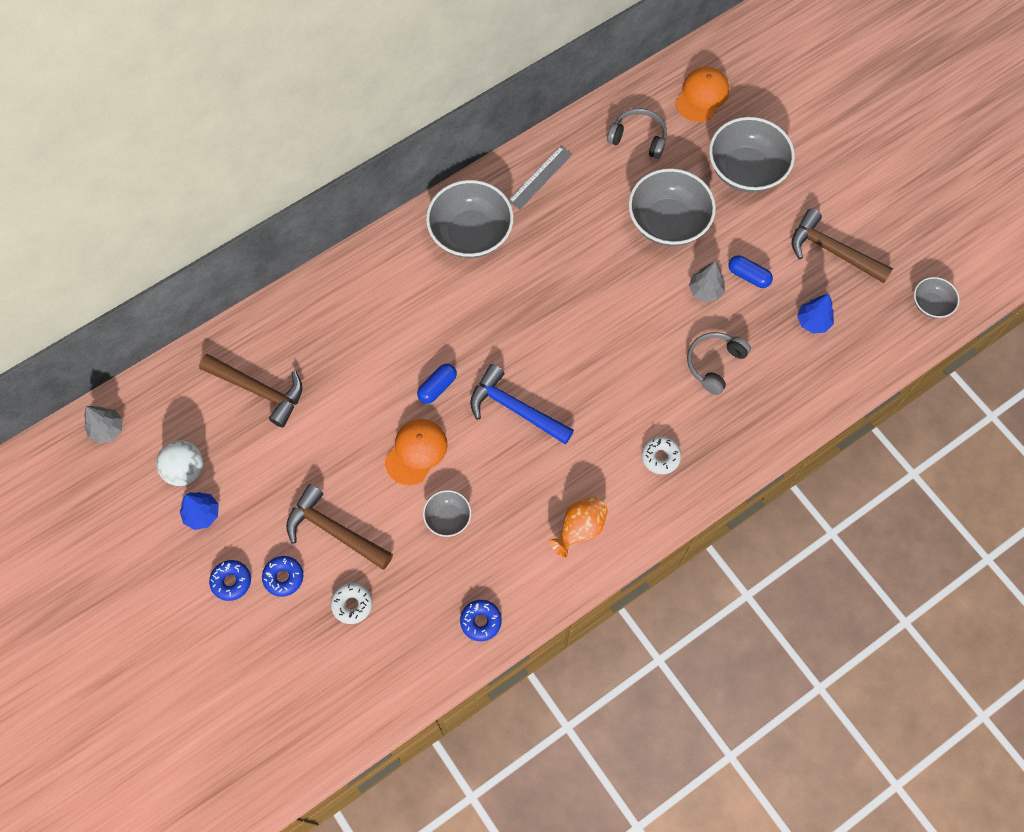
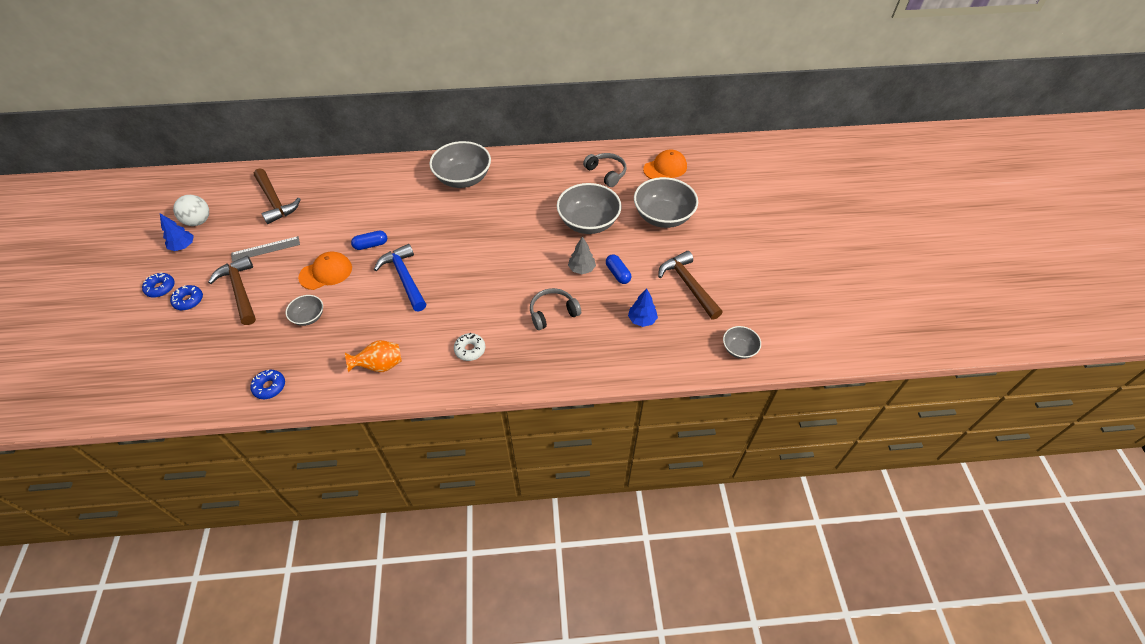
camera: 30 degrees right, 15 degrees down
(107, 430) = (183, 184): grey tree -> none
(352, 604) = (208, 335): white donut -> none
(540, 177) = (529, 168): grey ruler -> grey ruler (265, 249)

